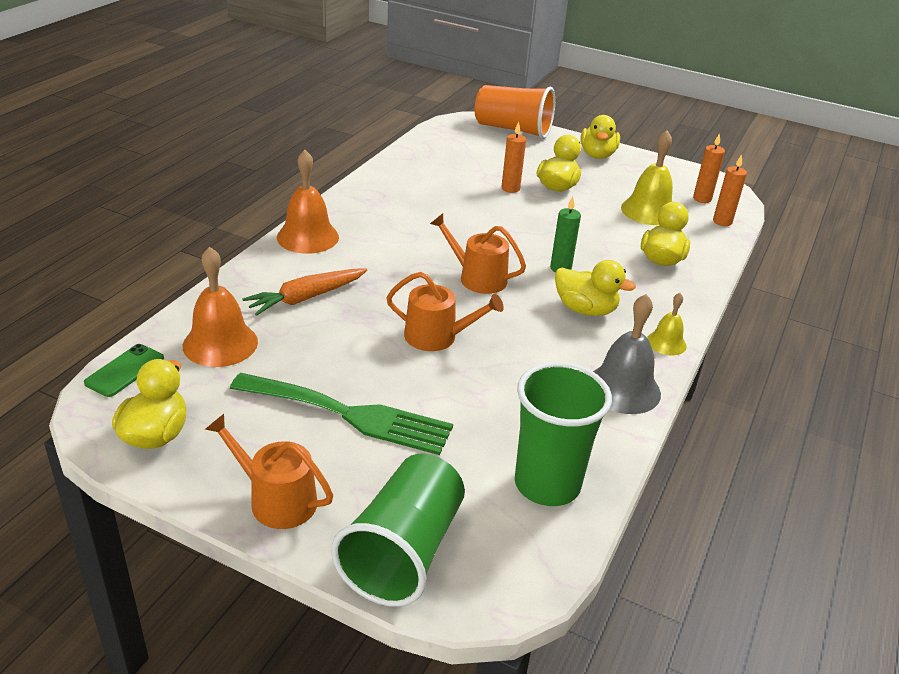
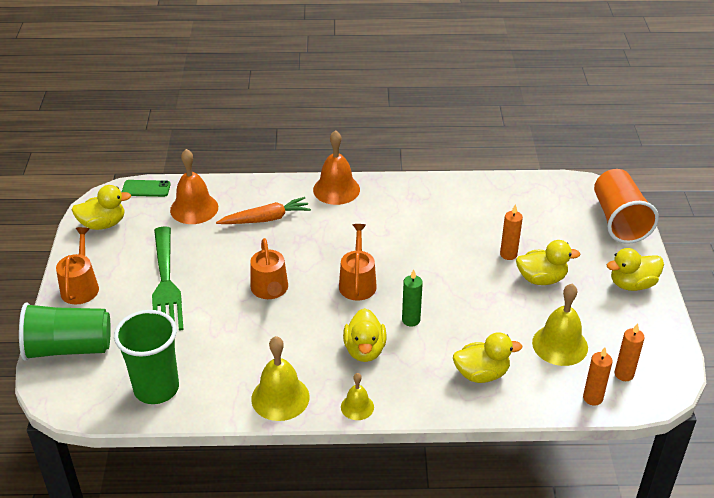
camera: 65 degrees right, 5 degrees up
(306, 298) = (266, 219): orange carrot -> orange carrot turned 135 degrees clockwise
(623, 389) = (280, 397): grey bell -> yellow bell

